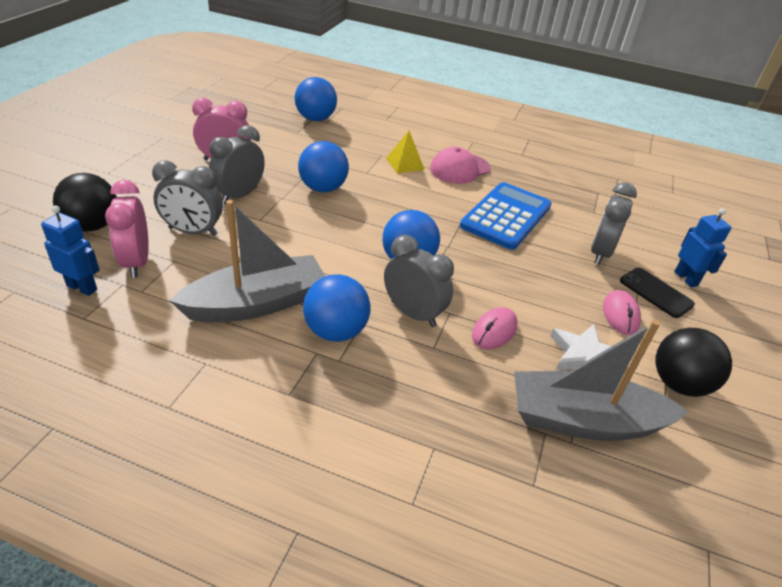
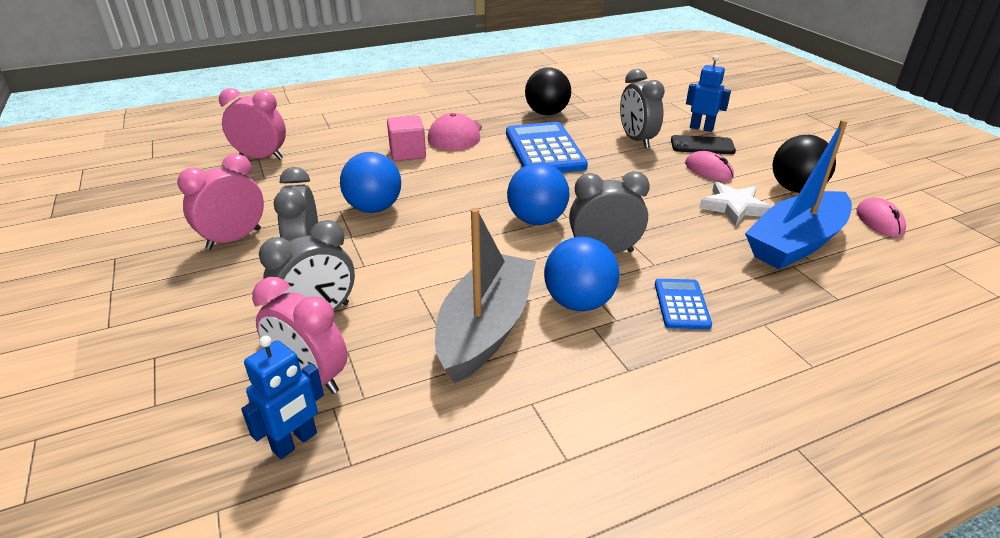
camera: 40 degrees left, 5 degrees down
(82, 287) = (295, 442): blue robot -> blue robot turned 150 degrees clockwise
(92, 226) = (192, 384): black ball -> black ball (547, 113)
(315, 119) = (261, 157): blue ball -> pink clock
(400, 386) = (681, 304): none -> blue calculator
(405, 164) = (407, 153): yellow pyramid -> pink cube
(494, 331) = (667, 227): pink mouse -> pink mouse (879, 221)
(583, 420) = (795, 243): grey boat -> blue boat

